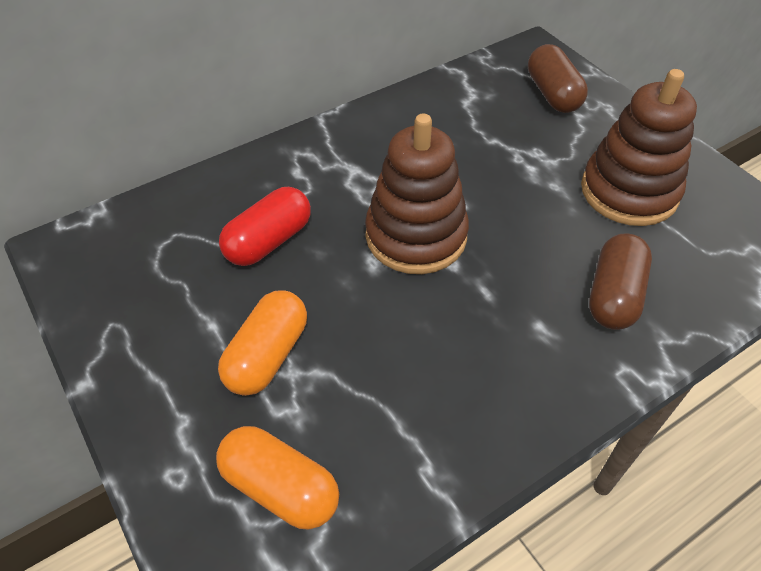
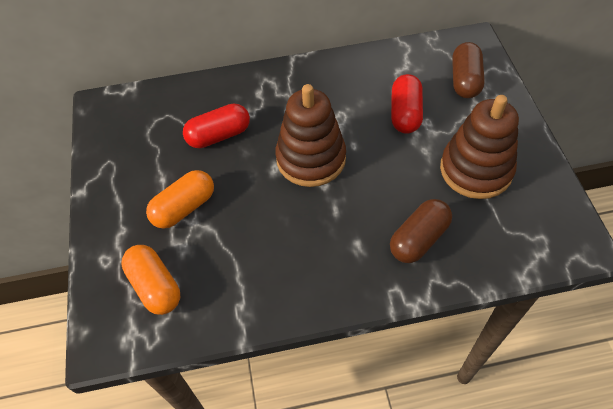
camera: 25 degrees right, 5 degrees up
(505, 149) = (405, 113): none -> red capsule

